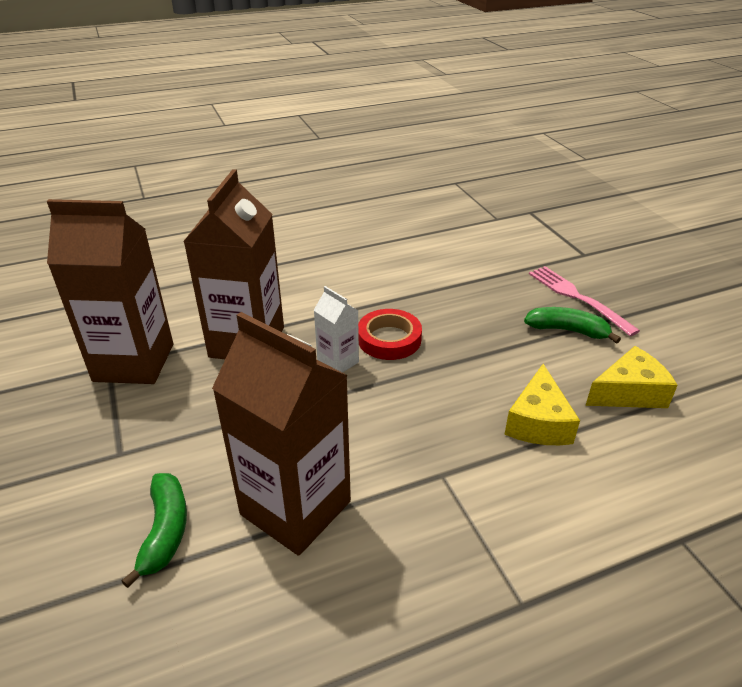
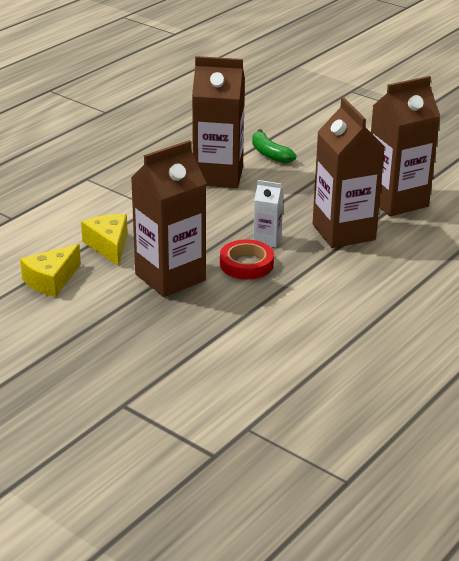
camera: 150 degrees right, 5 degrees down
(483, 350) = (170, 277): none -> brown carton
(568, 330) = (111, 313): green banana -> none
(577, 298) = (113, 347): pink fork -> none

